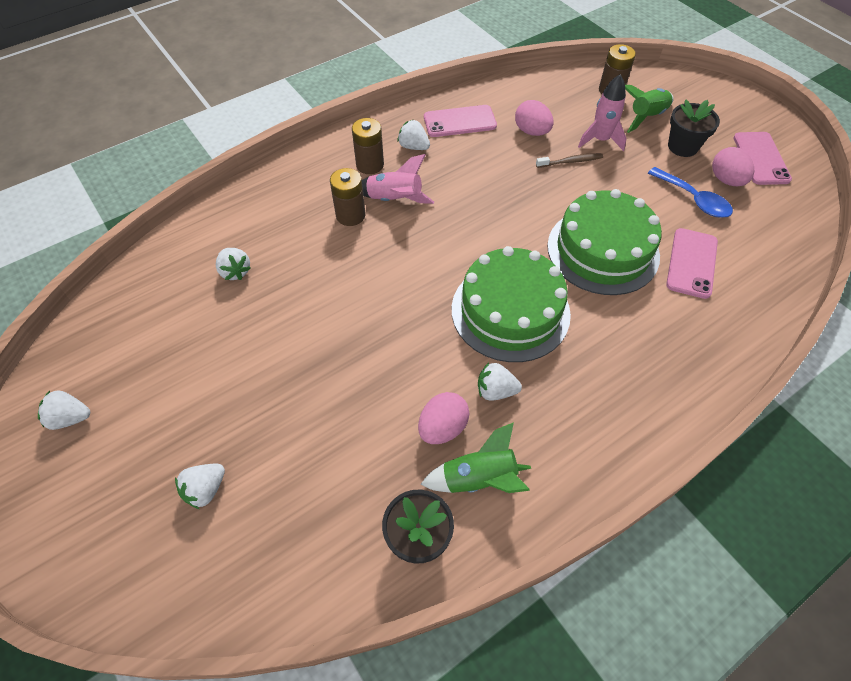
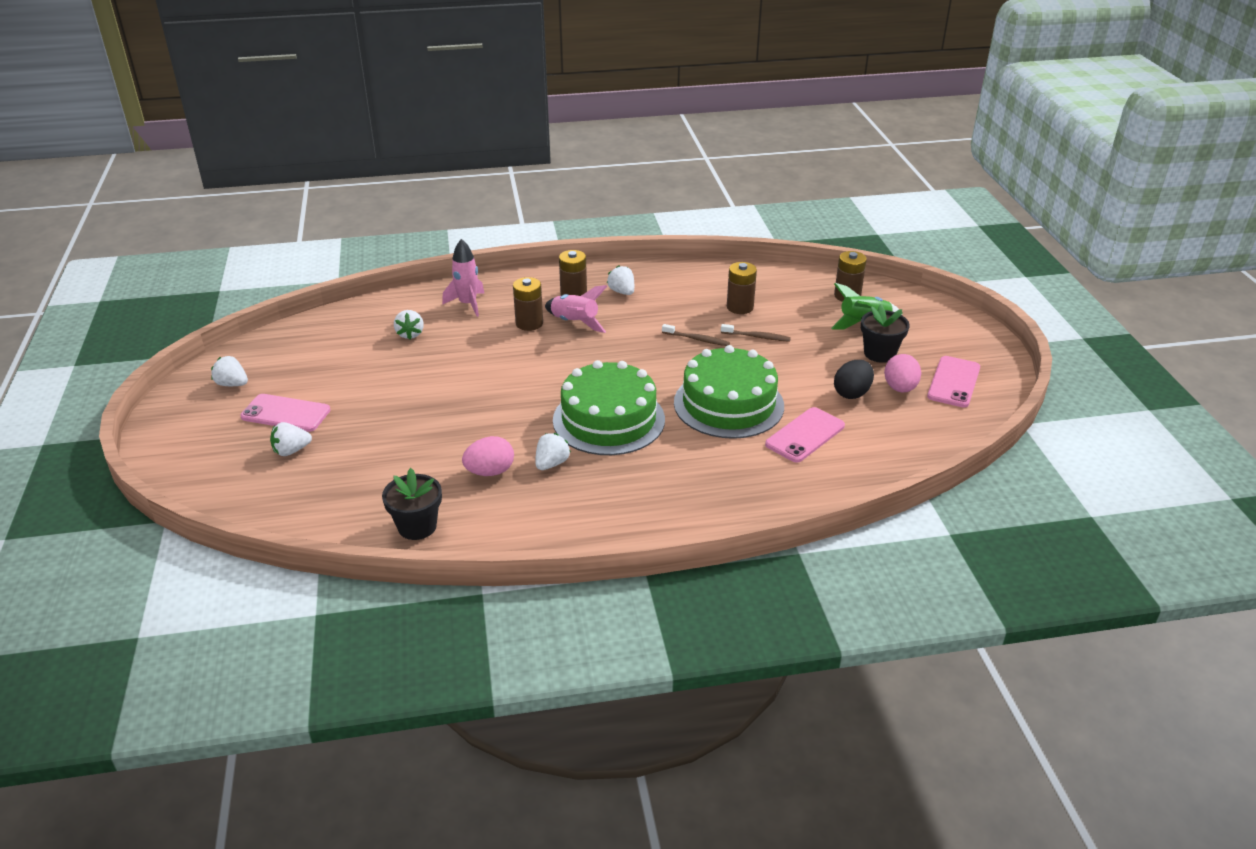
camera: 25 degrees right, 20 degrees down
(459, 121) = (679, 284): pink phone -> pink phone (286, 413)
(479, 479) = (492, 509): green rocket -> none
(495, 390) = (551, 463): white strawberry -> white strawberry turned 90 degrees clockwise
(521, 182) = (697, 339): none -> brown toothbrush
(531, 131) = (740, 307): pink egg -> brown battery
(600, 140) = (801, 329): pink rocket -> pink rocket (467, 304)
(693, 199) = (852, 393): blue spoon -> black egg

